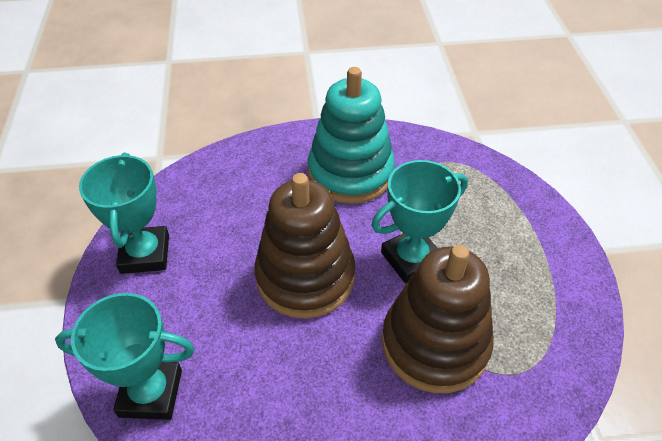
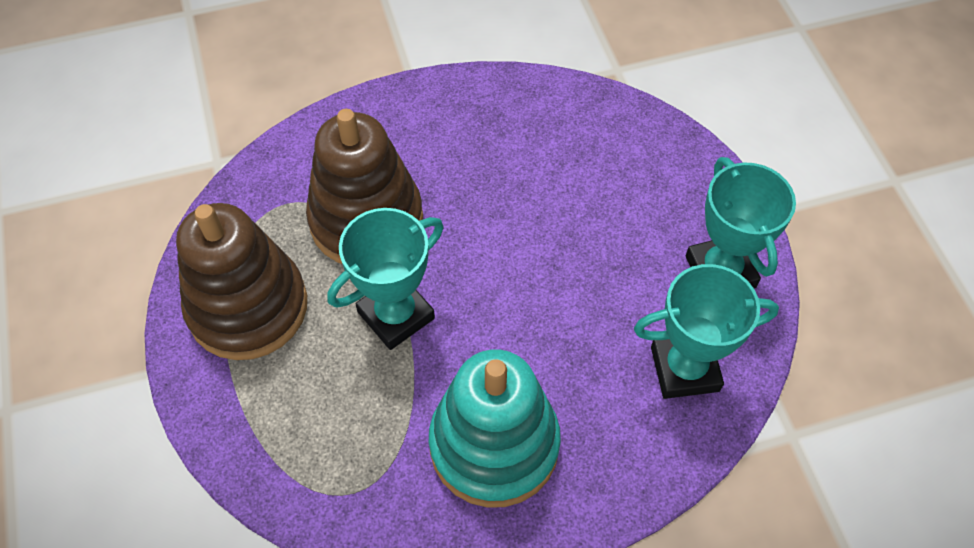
camera: 170 degrees right, 10 degrees up
(151, 393) = (635, 137): turquoise trophy -> turquoise trophy (684, 369)
(305, 277) = (520, 272): brown stacking toy -> brown stacking toy (248, 307)

